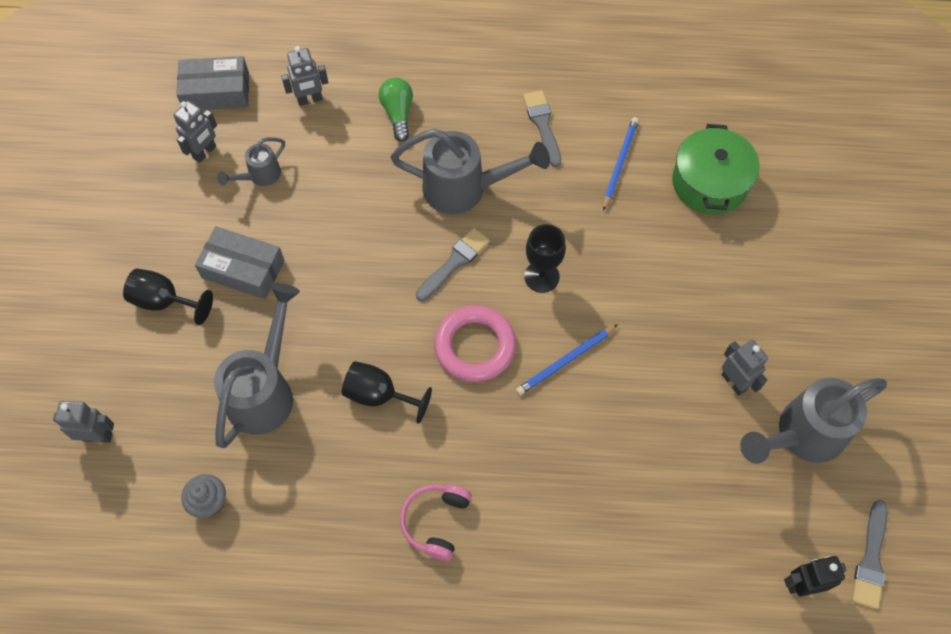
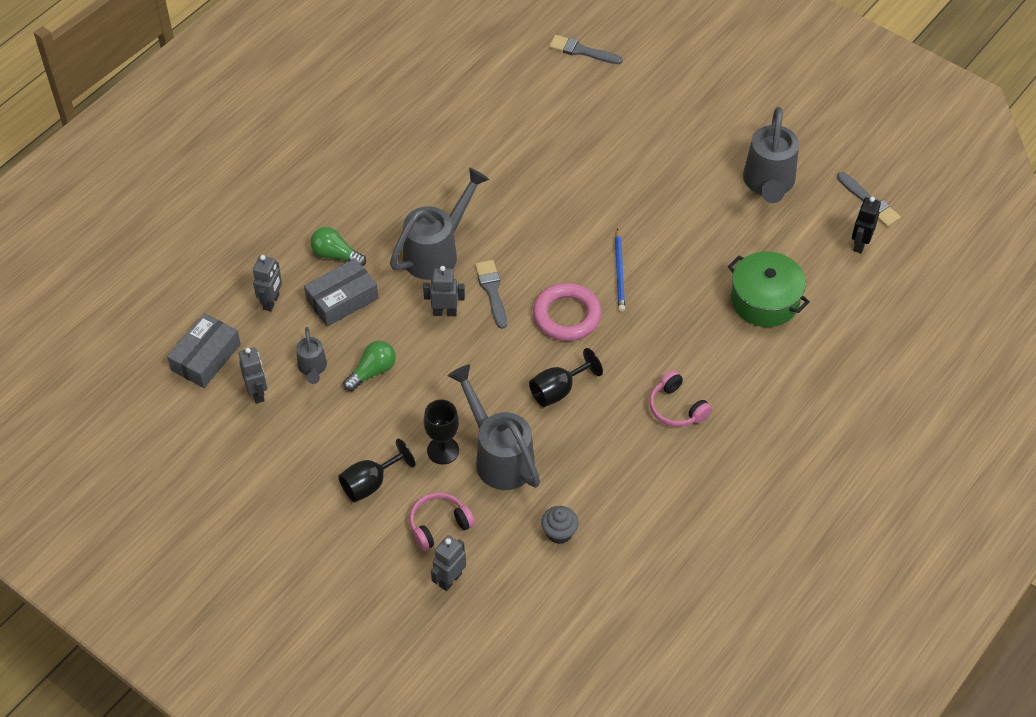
camera: 55 degrees left, 10 degrees down
(153, 388) = (439, 525): none -> pink headphones
(243, 269) = (386, 420): grey box -> grey box (342, 299)
(289, 224) = (372, 371): none -> green light bulb
(541, 277) = (545, 248): black goblet -> black goblet (443, 450)
(542, 125) = (424, 178): grey brush -> grey brush (581, 51)
(619, 163) = (495, 154): blue pencil -> none
(709, 182) = (554, 117): green pot -> green pot (765, 300)
(734, 382) = (706, 194): grey robot -> grey robot (445, 312)

